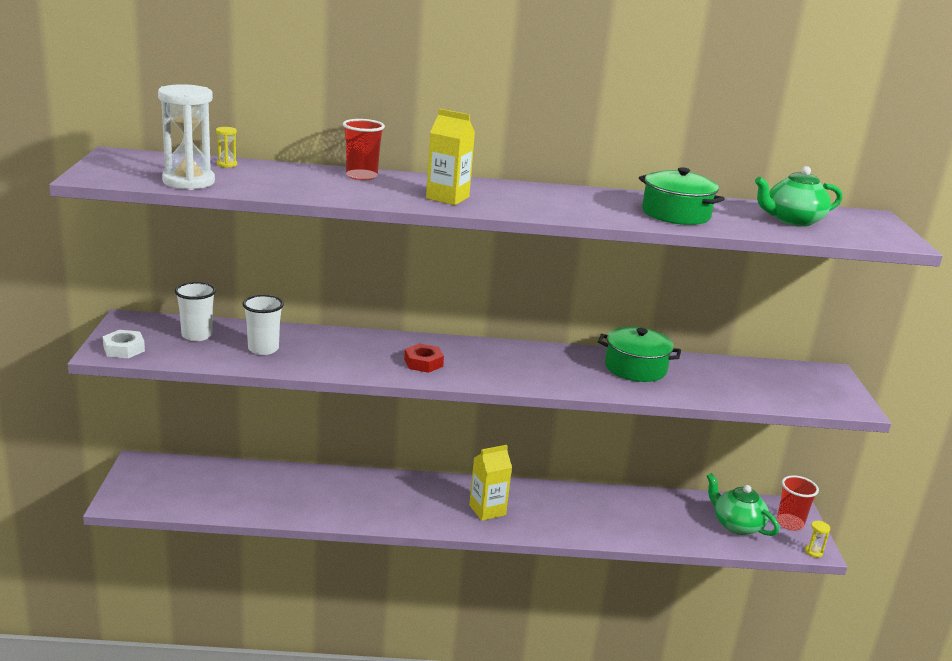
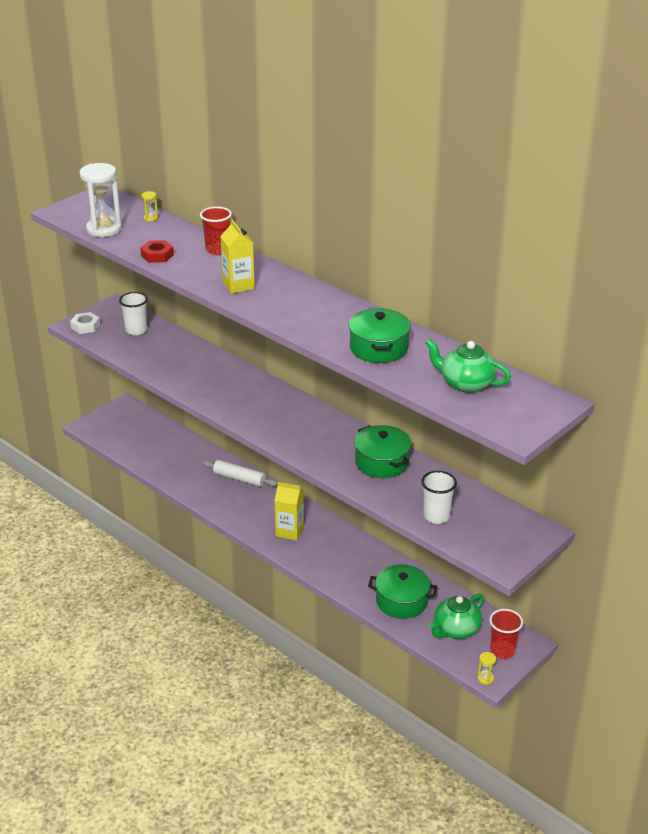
camera: 45 degrees right, 10 degrees up
(263, 349) = (159, 354): white cup -> white cup (436, 516)
(370, 483) = (239, 478): none -> white rolling pin
(423, 363) = (240, 401): red nut -> red nut (157, 255)
(665, 523) = (401, 601): none -> green pot
(736, 525) = (456, 630): green teapot -> green teapot turned 135 degrees counterclockwise

